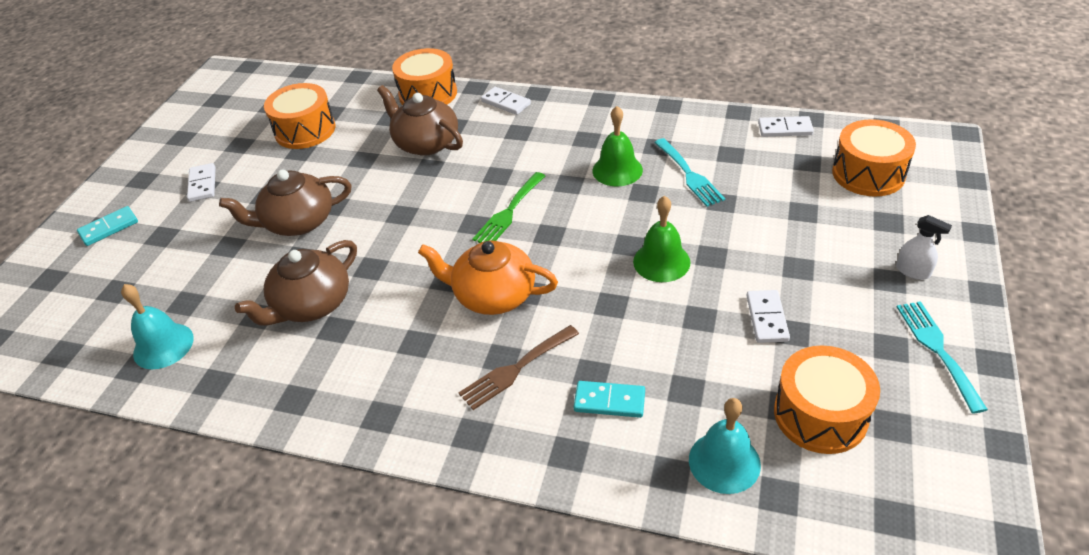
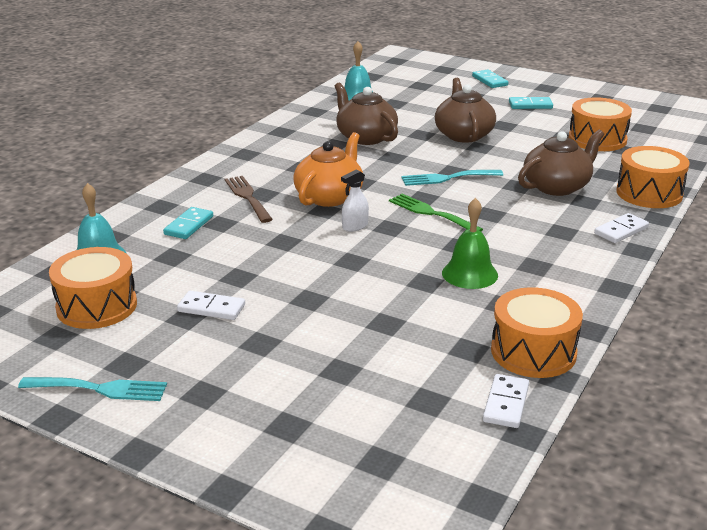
camera: 100 degrees right, 15 degrees down
(202, 184) = (530, 105): white domino -> turquoise domino
(661, 261) = (318, 272): green bell -> none
(689, 175) = (441, 313): turquoise fork -> turquoise fork (447, 178)
(868, 173) = (381, 442): orange drum -> orange drum (533, 352)
(913, 271) = (202, 413): white spray bottle -> white spray bottle (355, 226)

